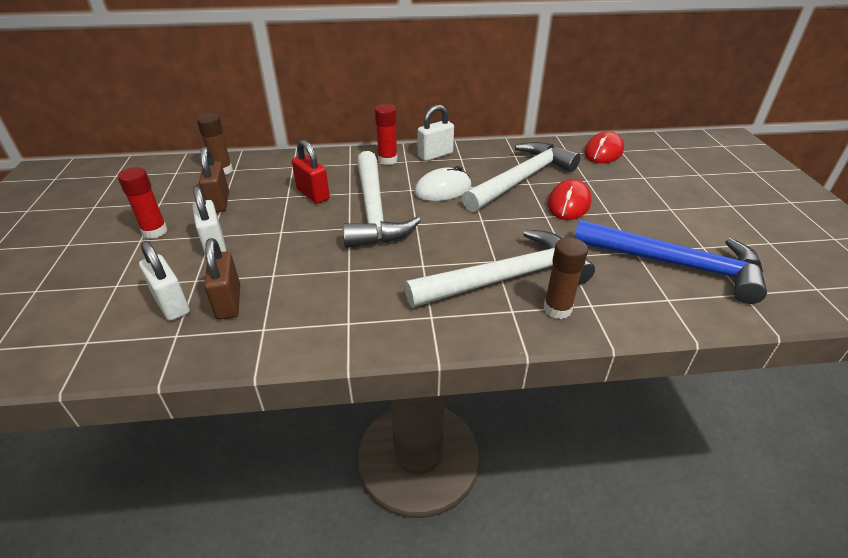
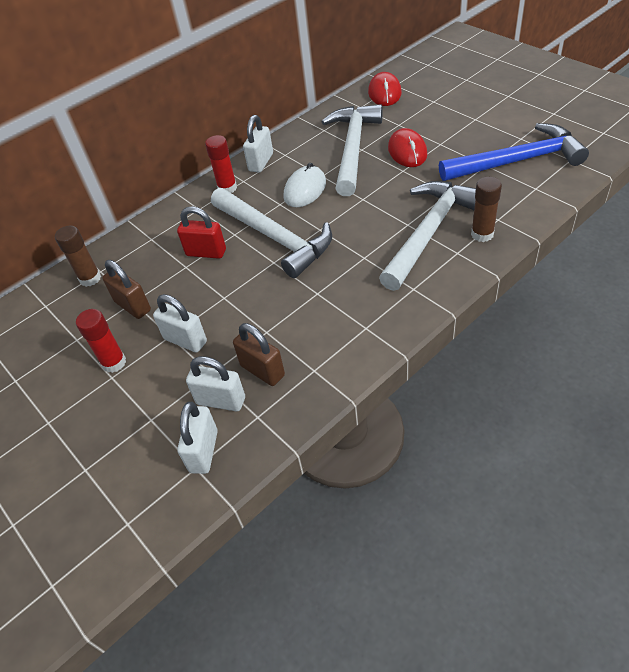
camera: 30 degrees left, 10 degrees up
(107, 334) = (203, 451): none -> white padlock

